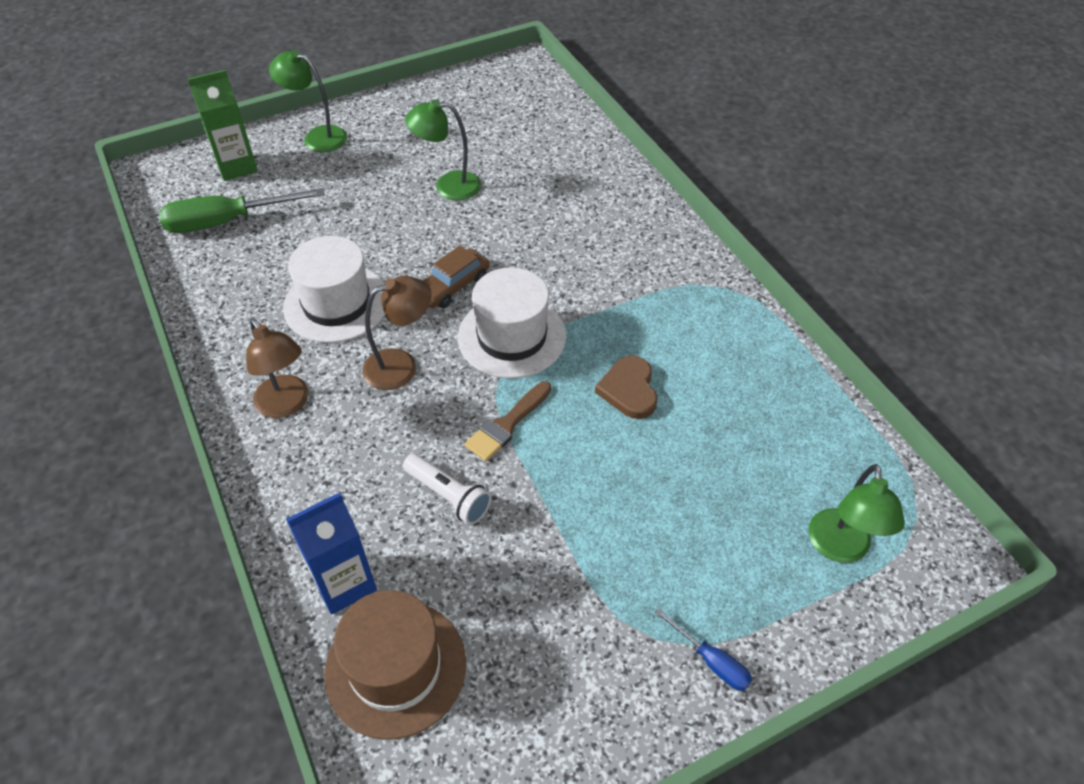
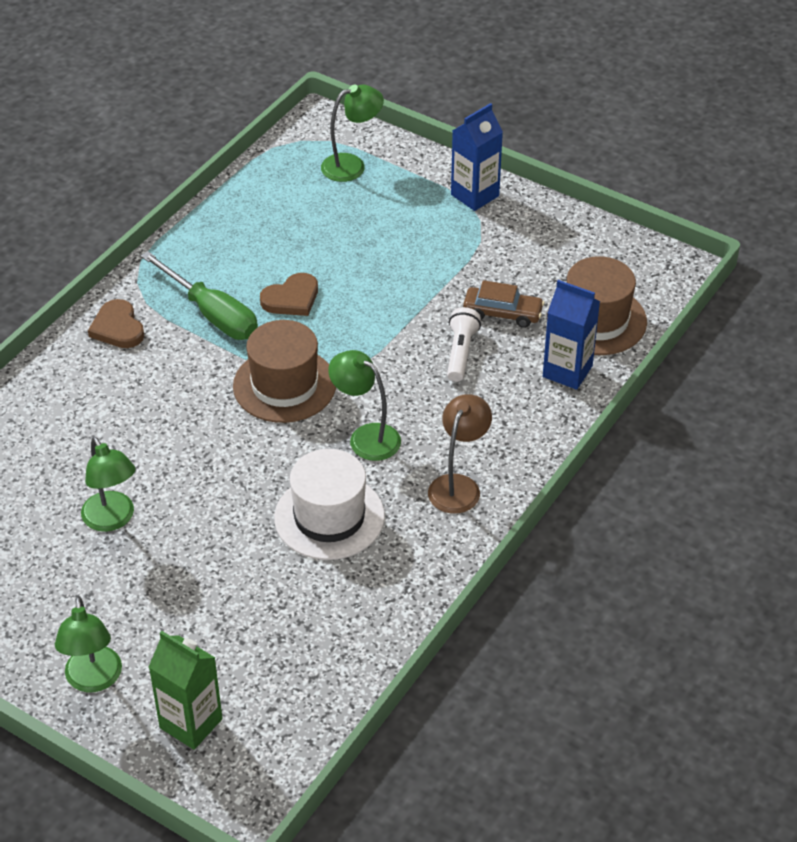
camera: 120 degrees left, 5 degrees down
(227, 222) = (282, 671): green screwdriver -> green screwdriver (212, 314)
(401, 366) = (366, 437): brown lamp -> green lamp
(452, 286) = (252, 449): brown car -> brown car (502, 313)
(507, 424) = (376, 350): brown brush -> none
(512, 336) = (284, 385): white hat -> brown hat
(668, 255) = (118, 328): none -> brown heart
(711, 661) = (475, 195): blue screwdriver -> blue carton

